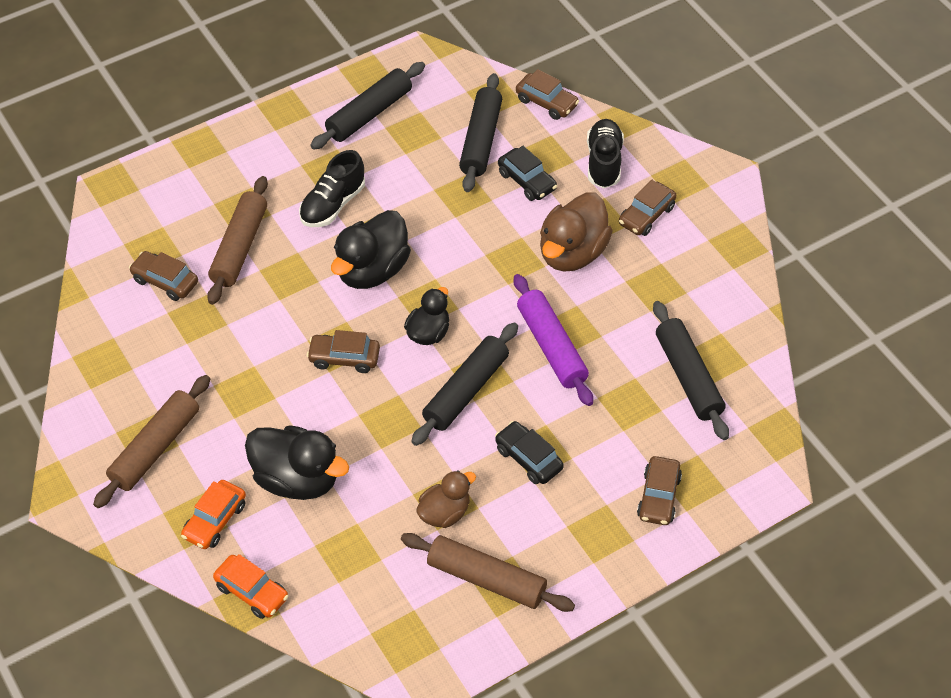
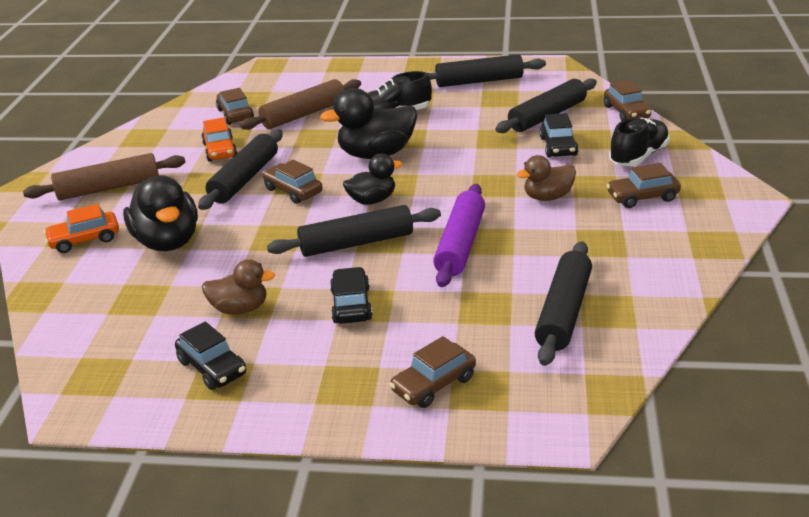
camera: 40 degrees right, 20 degrees down
(252, 592) = (45, 290): orange car -> orange car (220, 150)
(280, 366) = (245, 179): none -> black rolling pin
(486, 579) = (212, 367): brown rolling pin -> black car
(572, 253) = (547, 197): brown duck -> brown duck, size x0.60

